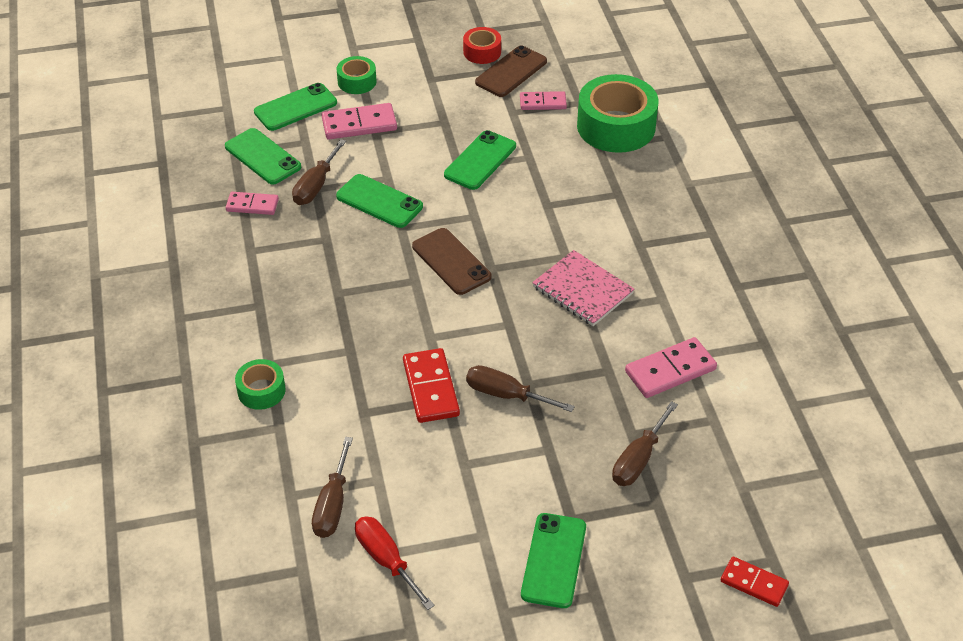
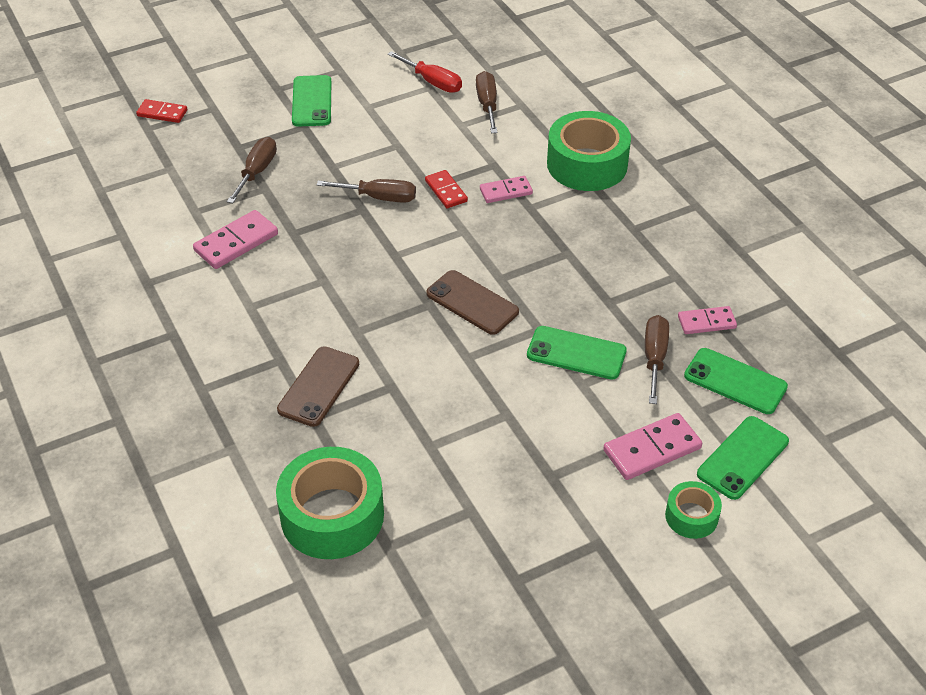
camera: 165 degrees right, 0 degrees up
(261, 391) = (587, 164): green tape -> green tape, size x1.96
(431, 388) = (446, 191): red domino -> red domino, size x0.65
(480, 160) = (486, 428): green phone -> none
(482, 52) = (549, 610): red tape -> none
(511, 72) = (495, 580): brown phone -> brown phone (318, 386)
(543, 103) = (436, 534): pink domino -> pink domino (506, 191)
(582, 290) = (331, 299): pink notebook -> none

